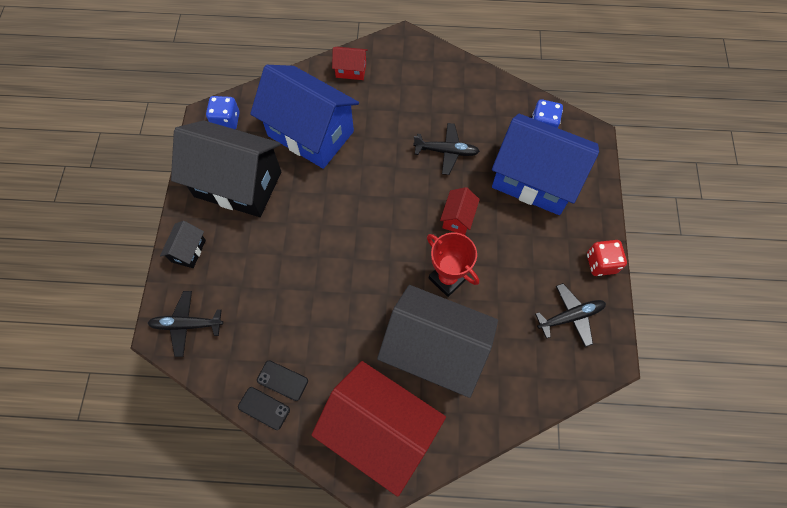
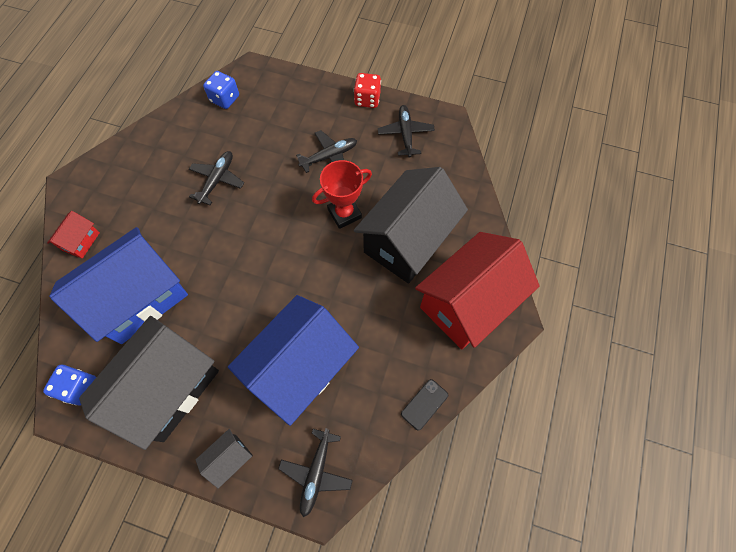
camera: 75 degrees left, 0 degrees up
(188, 251) = (230, 458): black house -> black house turned 75 degrees counterclockwise
(282, 380) = (401, 381): black phone -> none
(457, 218) = (289, 189): red house -> none
(510, 244) = (329, 156): none -> black plane
(534, 180) = (275, 121): blue house -> blue house (300, 367)

